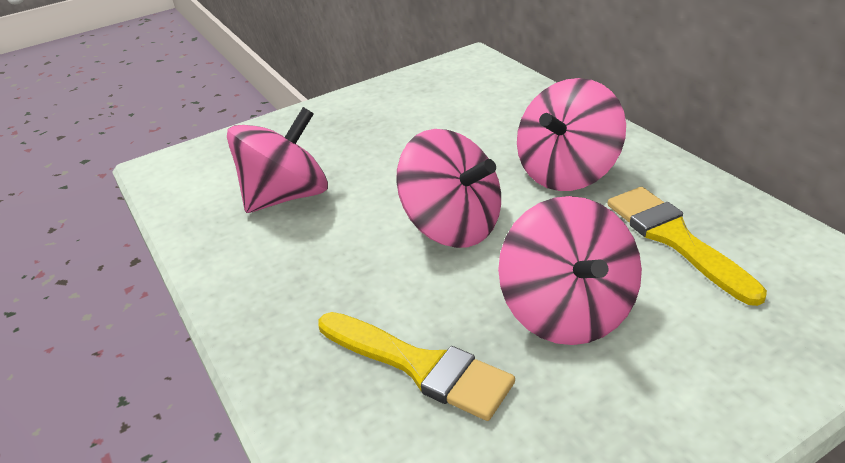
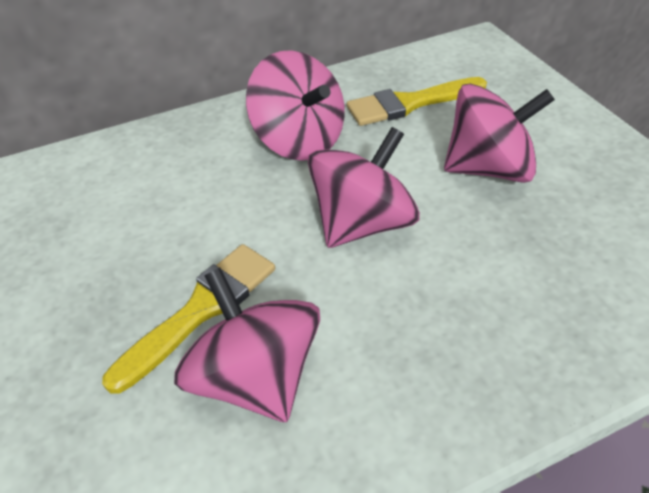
camera: 85 degrees left, 10 degrees up
(419, 366) = (553, 260): yellow brush -> yellow brush (201, 310)

